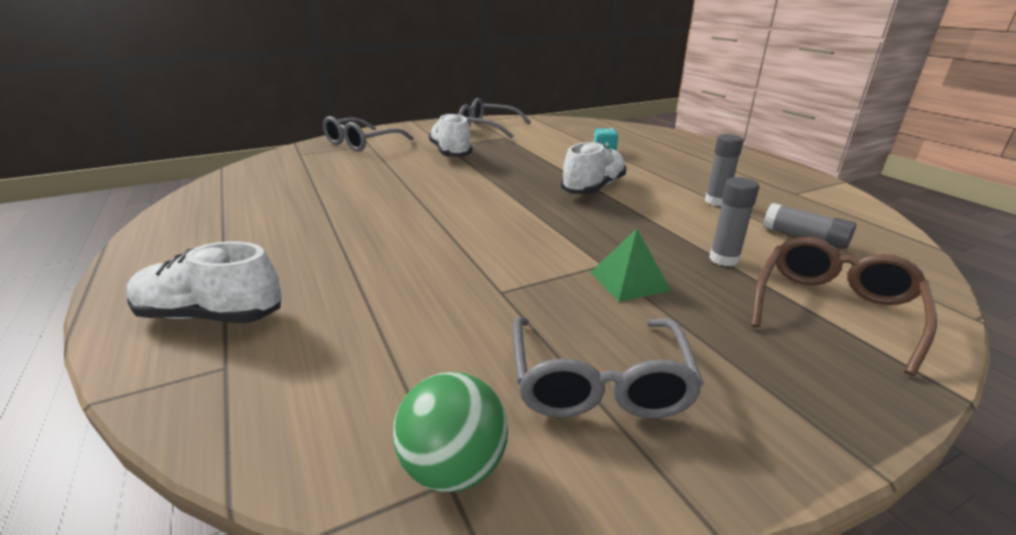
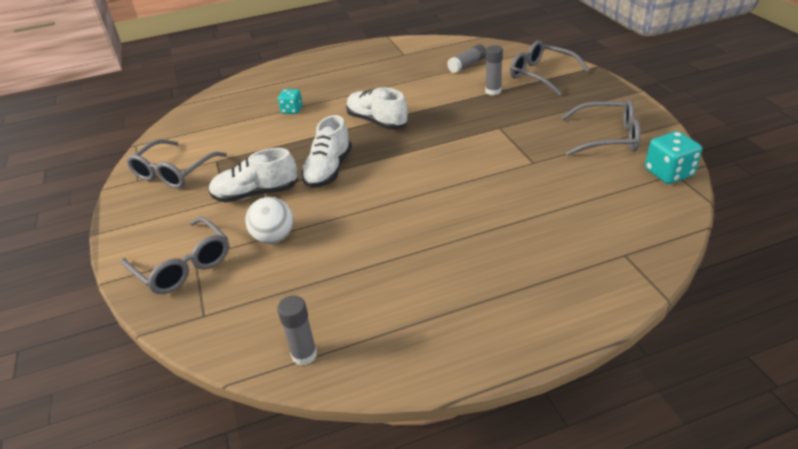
camera: 80 degrees left, 10 degrees up
(211, 315) = (575, 277): white shoe -> white shoe (328, 170)
(383, 164) = (274, 237): none -> white ball
(454, 468) = (668, 173): green ball -> turquoise dice
(629, 281) = (519, 121): green pyramid -> none
(716, 201) = (412, 80): grey glue stick -> grey glue stick (304, 355)
(833, 309) = (541, 75): brown glasses -> grey glasses

